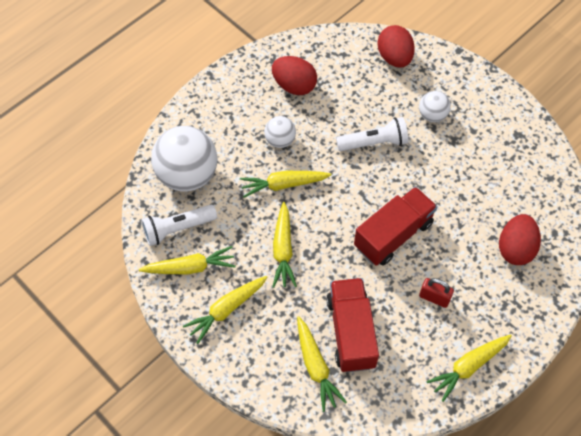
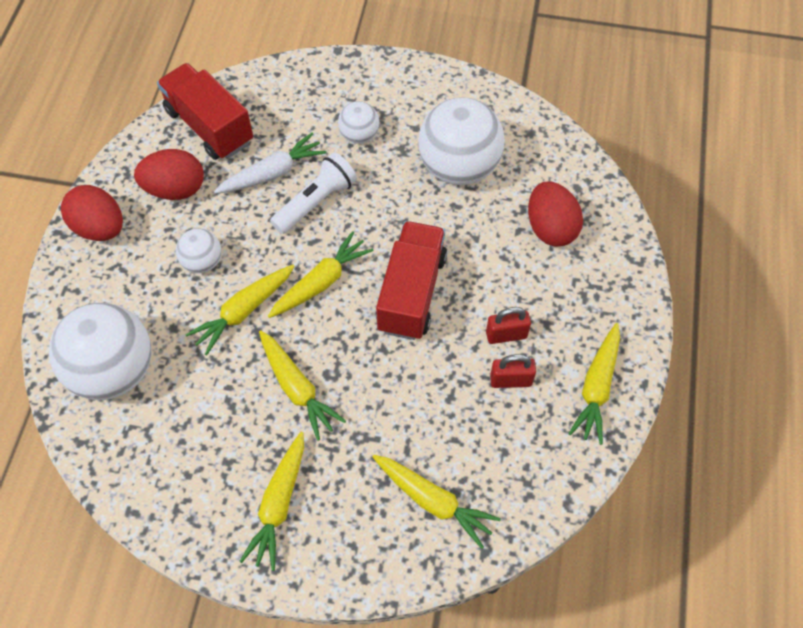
camera: 35 degrees left, 0 degrees up
(178, 229) = (147, 444): white flashlight -> none
(190, 267) = (196, 482): yellow carrot -> yellow carrot (321, 282)
(351, 332) = (444, 433): red truck -> red truck (209, 126)
(360, 109) = (272, 173): none -> white carrot
(394, 57) = (271, 95): red egg -> red egg (100, 228)
(416, 327) = (510, 380): none -> red padlock
(483, 173) = (458, 167): none -> white ball

